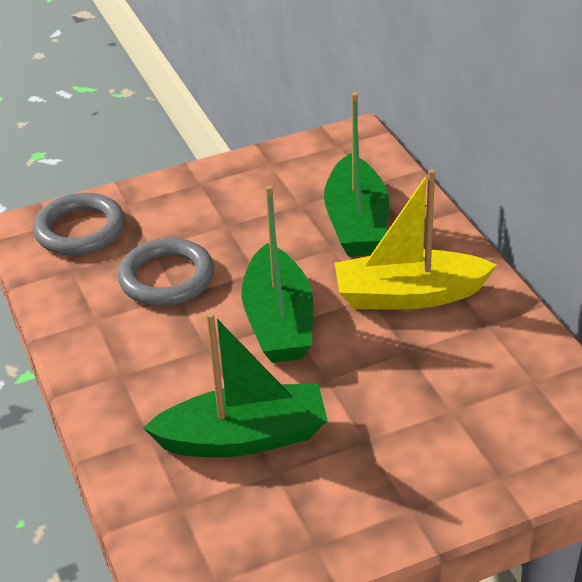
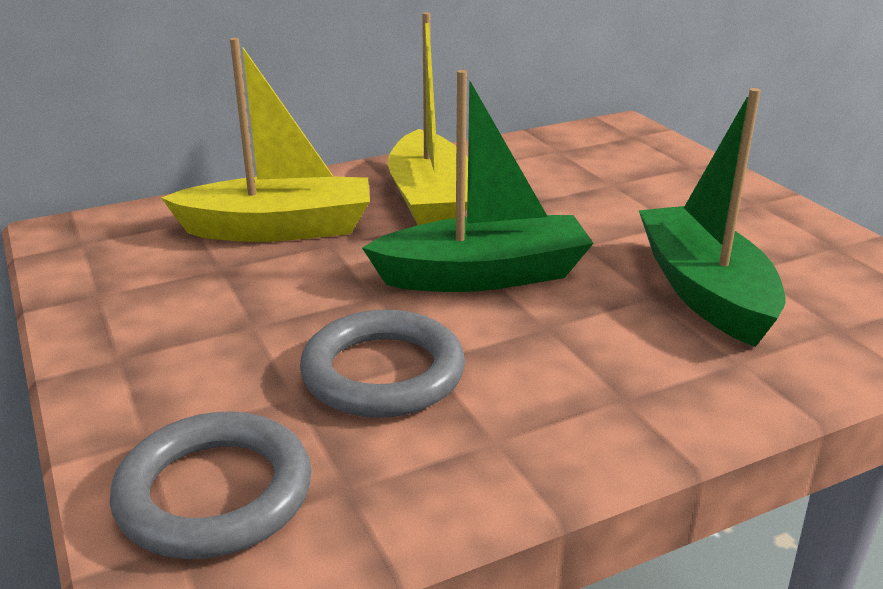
camera: 95 degrees left, 10 degrees down
(356, 223) = (279, 229): green boat -> yellow boat

